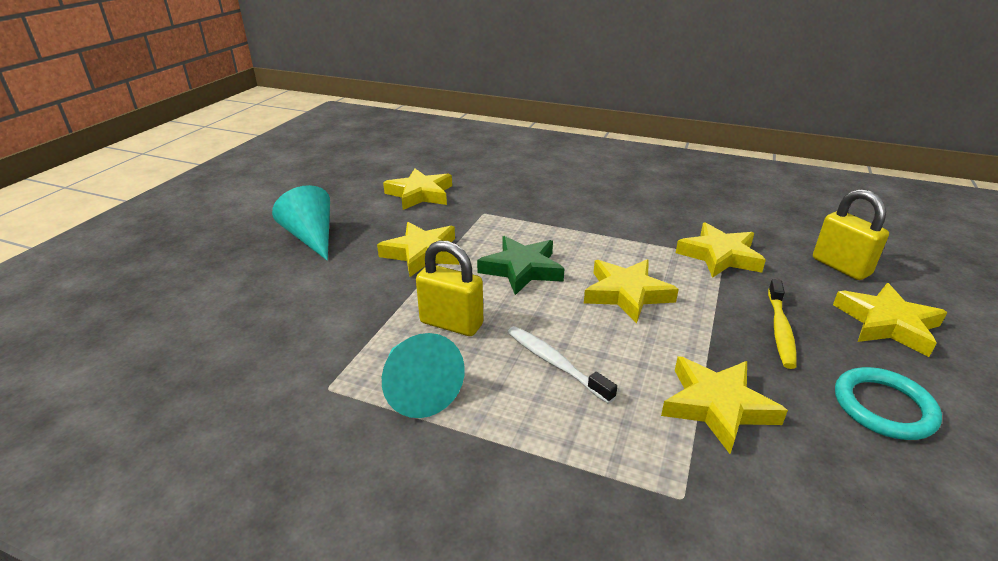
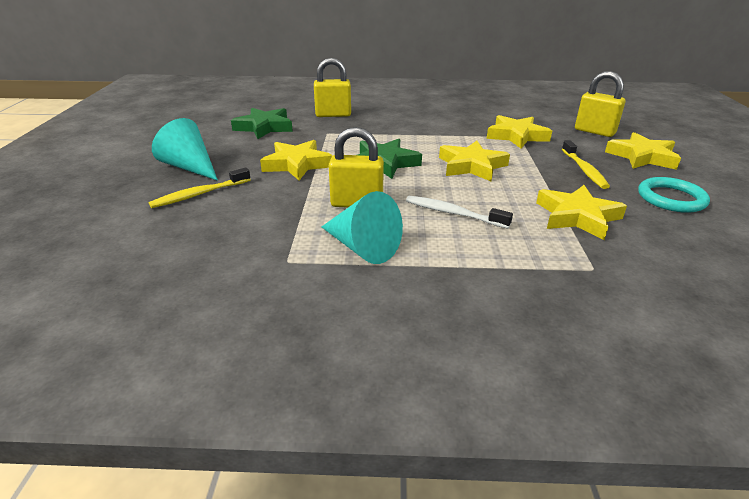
camera: 20 degrees left, 0 degrees up
(298, 276) = (199, 194): none -> yellow toothbrush
(420, 194) = (264, 127): yellow star -> green star
(507, 187) = (333, 115): none -> yellow padlock

